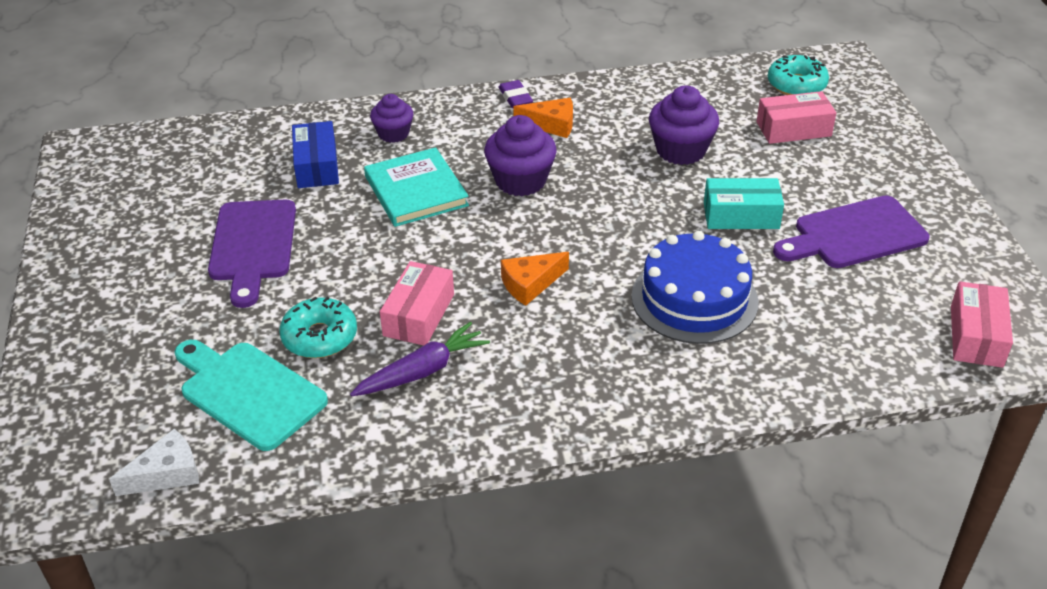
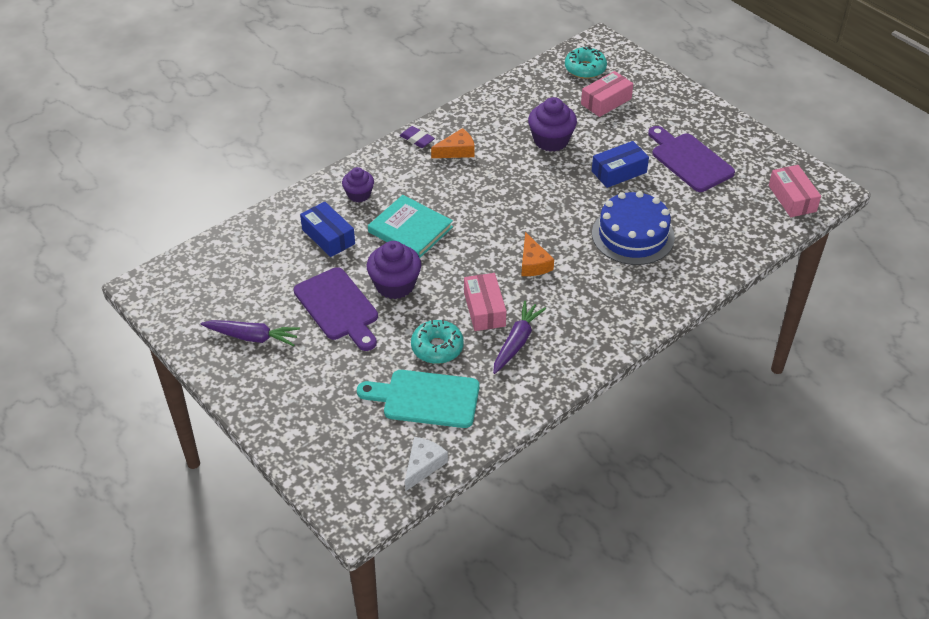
camera: 30 degrees left, 5 degrees up
(131, 241) = (252, 337): none -> purple carrot
(520, 181) = (470, 197): purple cupcake -> purple cupcake (395, 285)
(530, 284) = (533, 263): orange cheese -> orange cheese turned 45 degrees counterclockwise
(741, 215) = (619, 172): turquoise box -> blue box
(854, 234) = (689, 160): purple cutting board -> purple cutting board turned 105 degrees clockwise

